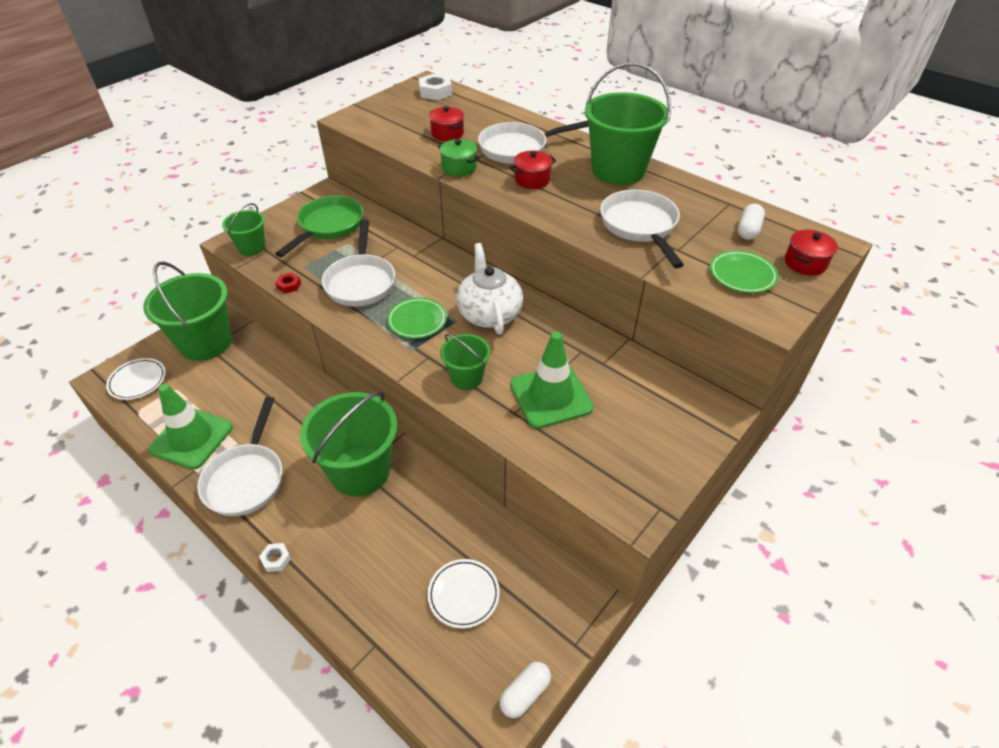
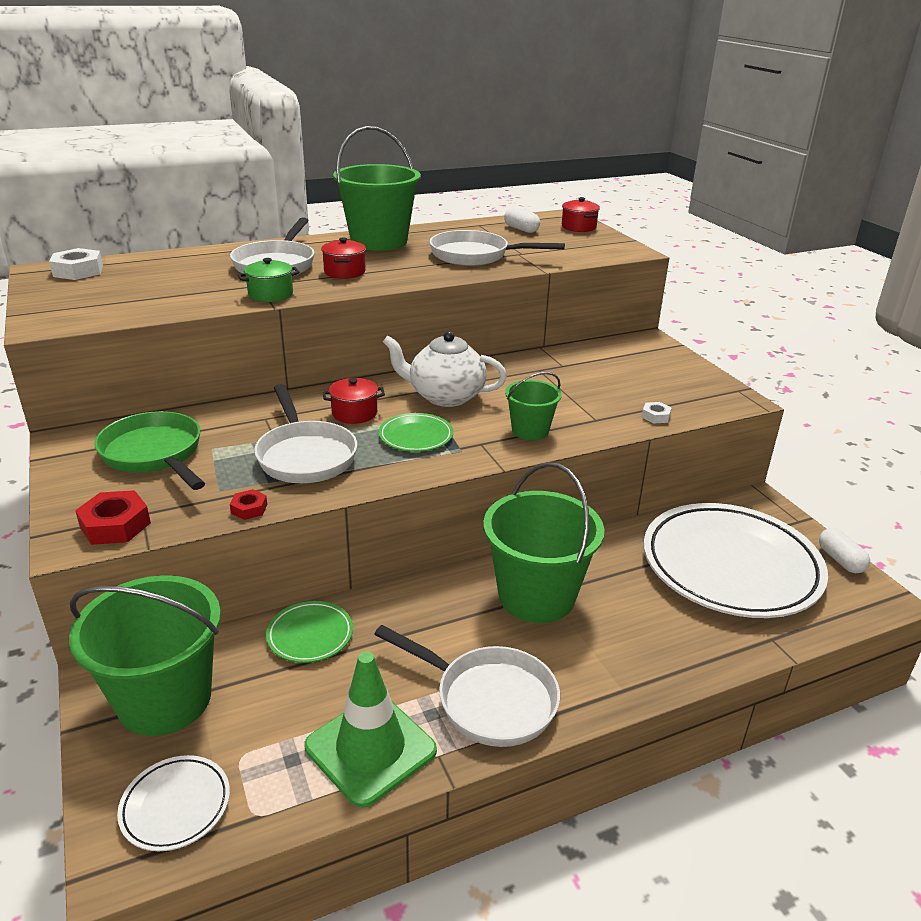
camera: 65 degrees left, 15 degrees down
(252, 247) = (115, 525): green bucket -> red nut
(276, 559) = (634, 695): white nut -> white nut (655, 416)
(361, 282) = (305, 455): white pan -> white pan turned 45 degrees clockwise
(447, 134) = (188, 285): red pot -> red pot (354, 413)
(463, 595) = (730, 566): white plate -> white plate, size x2.33
(551, 396) = (587, 398): green traffic cone -> none
(742, 275) = (574, 245): green plate -> green plate (310, 635)

